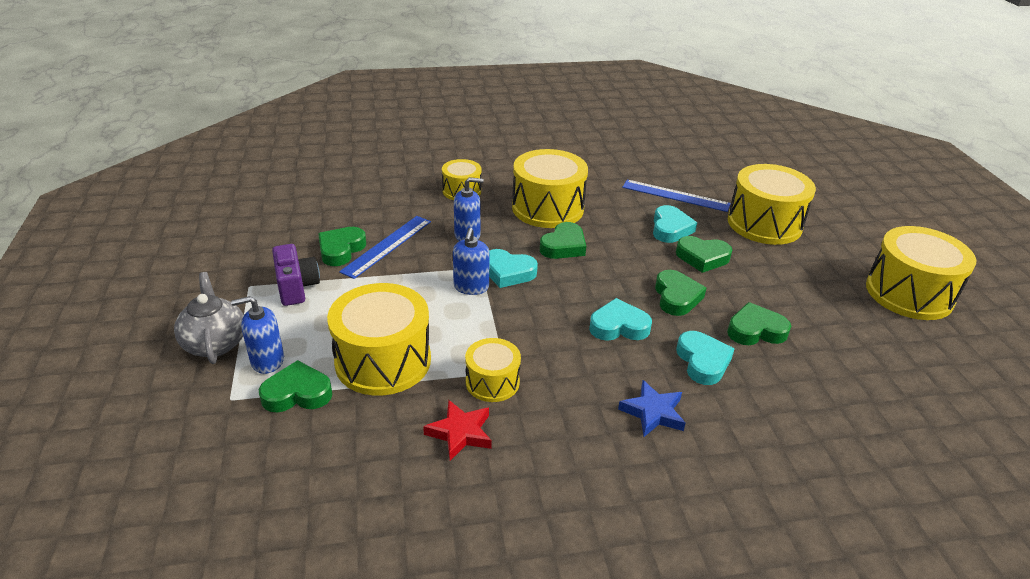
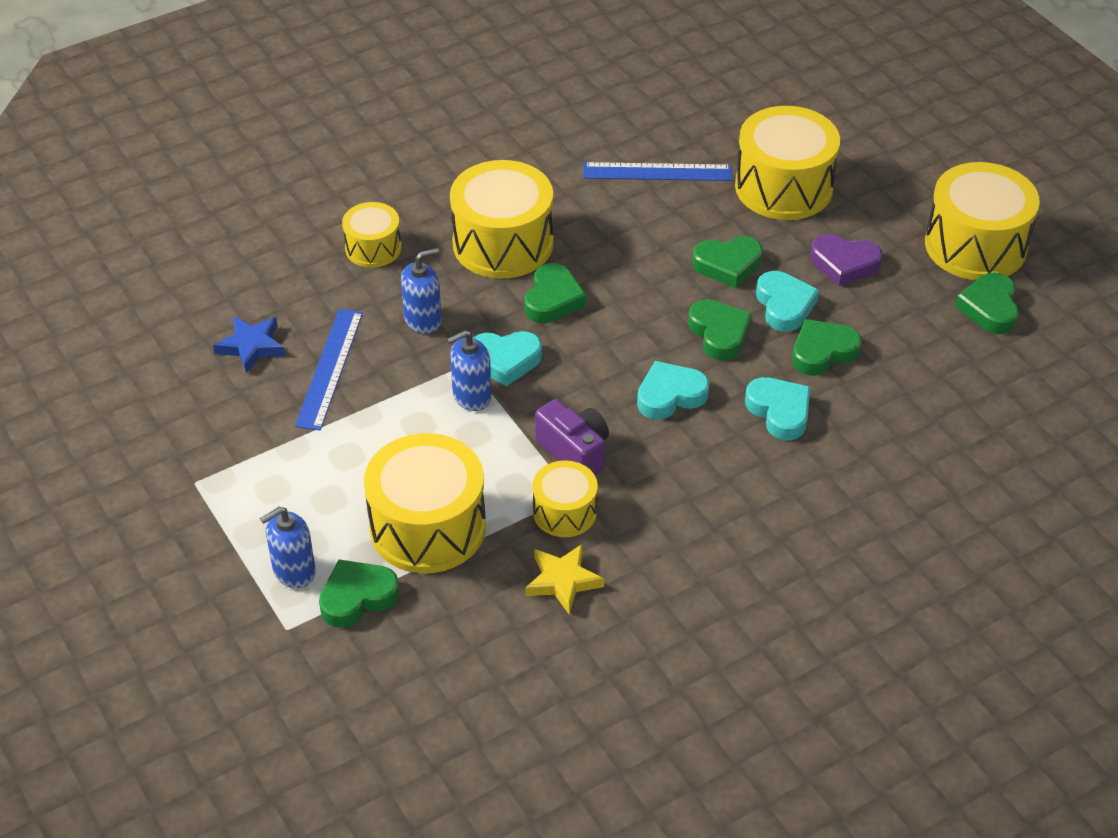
camera: 20 degrees left, 10 degrees up
(215, 343) = (214, 570): grey teapot -> none
(296, 287) = (257, 465): purple camera -> purple camera (574, 452)
(341, 250) = (274, 393): green heart -> green heart (989, 308)
(460, 433) = (563, 581): red star -> yellow star
(471, 287) = (471, 396): blue soap dispenser -> blue soap dispenser turned 75 degrees clockwise
(653, 412) = (751, 491): blue star -> blue star (251, 346)
(670, 229) = (672, 230): turquoise heart -> turquoise heart (784, 305)
(794, 278) = (844, 264): none -> purple heart

